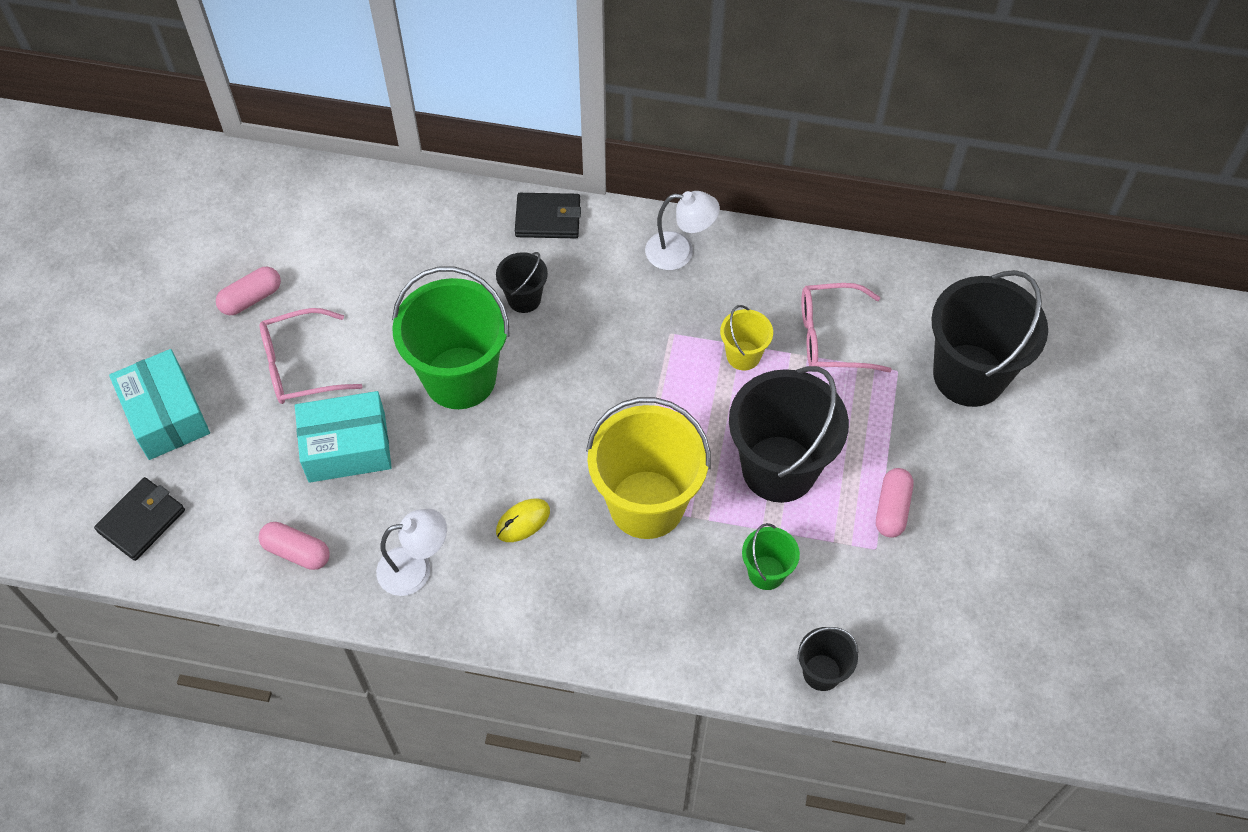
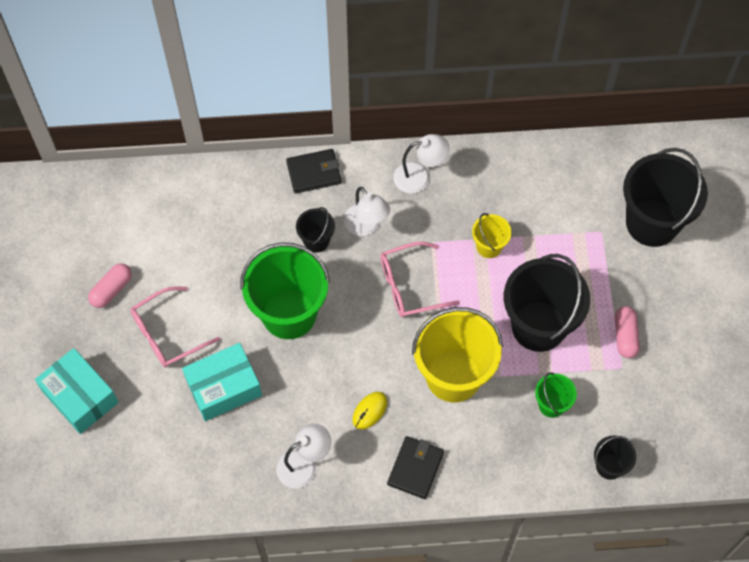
camera: 15 degrees left, 5 degrees up
(141, 521) = (91, 481): black wallet -> black wallet (415, 468)
(297, 551) = (214, 475): pink capsule -> none
(593, 296) = (366, 226): none -> white lamp
(831, 337) = (547, 217): pink glasses -> pink glasses (409, 286)

